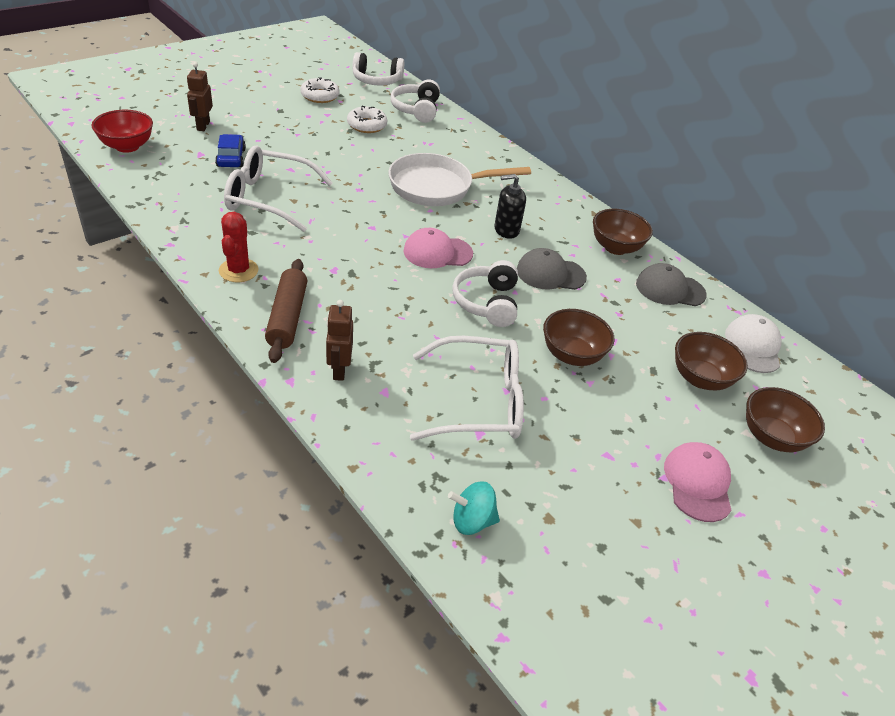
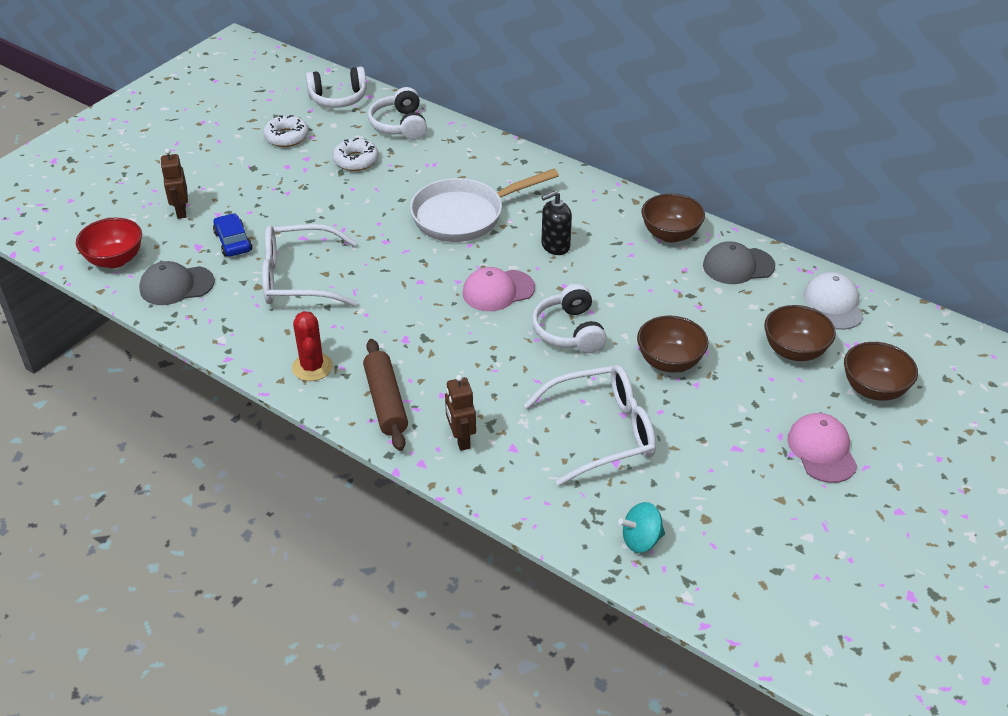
camera: 10 degrees left, 0 degrees up
(550, 274) = (617, 282): grey cap -> grey cap (176, 285)

